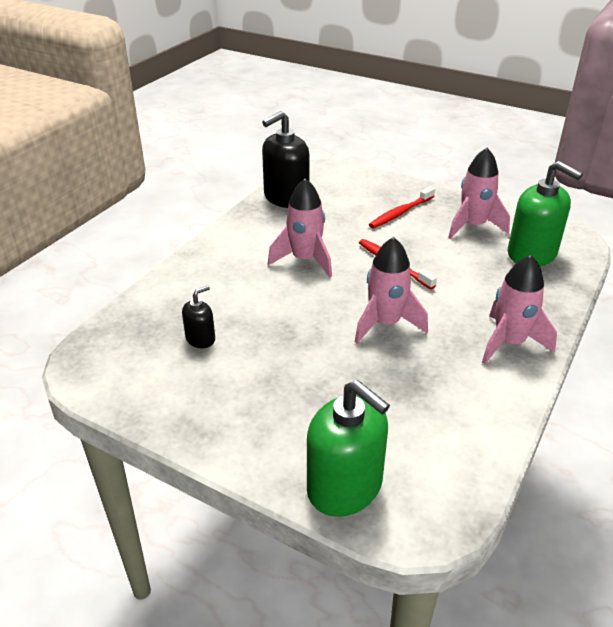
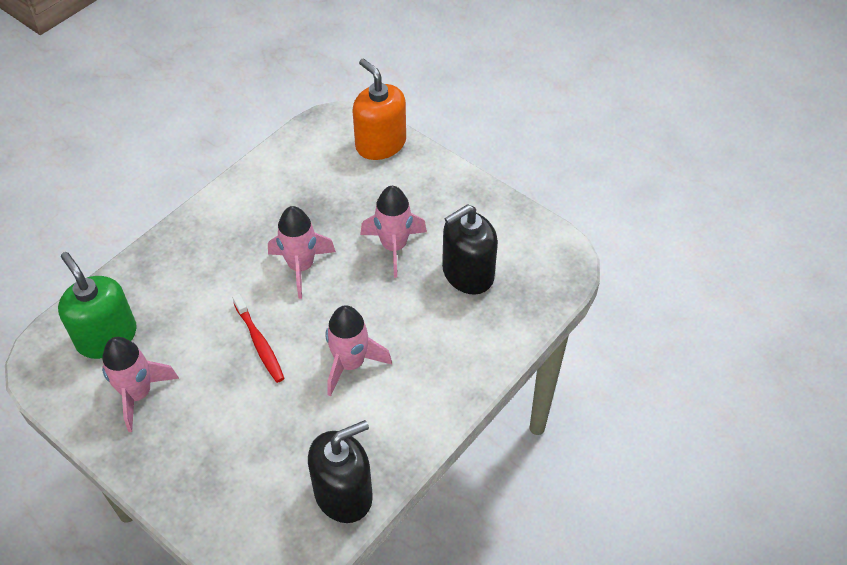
camera: 170 degrees left, 15 degrees up
(200, 339) = (467, 273): black soap dispenser -> black soap dispenser, size x1.98
(345, 487) = (380, 144): green soap dispenser -> orange soap dispenser
(400, 213) = (209, 434): red toothbrush -> none
(509, 343) = (207, 232): pink rocket -> pink rocket (394, 247)

